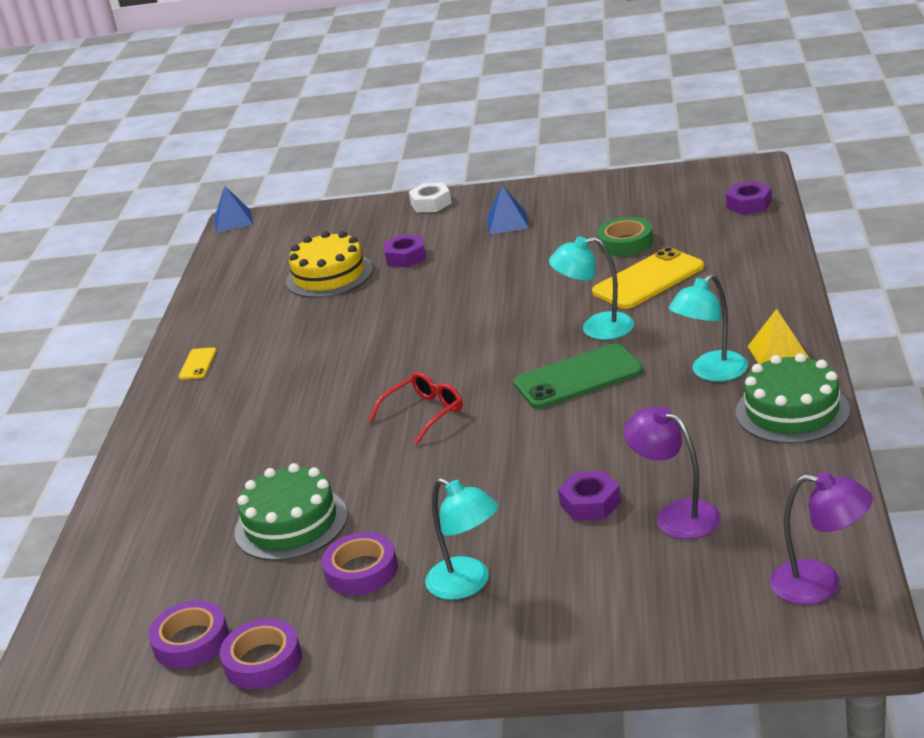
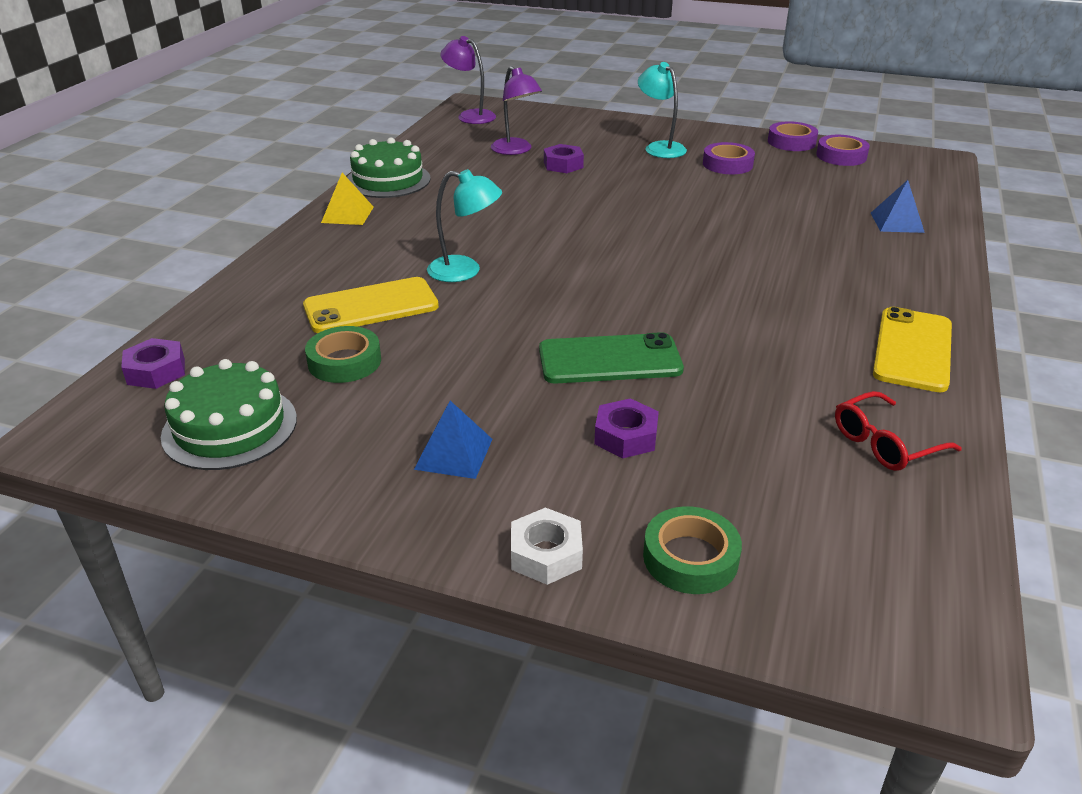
camera: 170 degrees left, 5 degrees up
(198, 364) = (913, 349): yellow phone -> yellow phone, size x2.06
(233, 221) = (959, 672): blue pyramid -> blue pyramid (896, 222)
(291, 523) = (779, 195): green cake -> green cake (230, 427)
(329, 275) = (745, 439): yellow cake -> none
(356, 221) = (690, 558): none -> green tape
(424, 413) = (659, 240): red glasses -> red glasses (885, 443)
(578, 377) = (514, 235): green phone -> green phone (610, 360)
(711, 373) = (410, 214): turquoise lamp -> none

